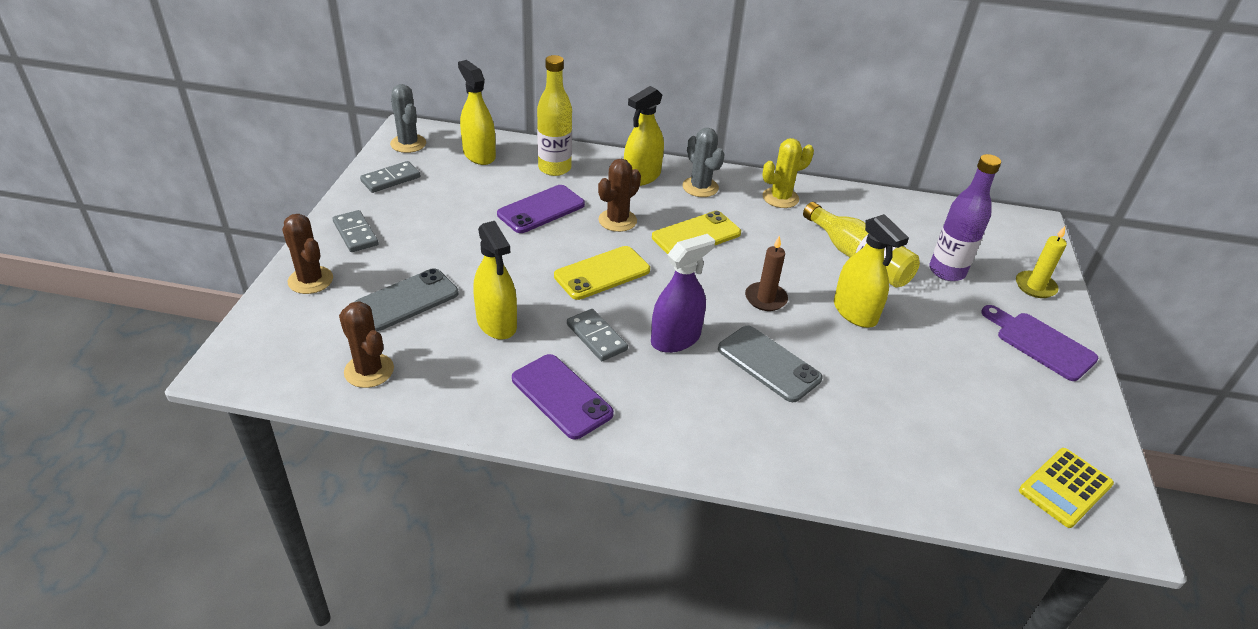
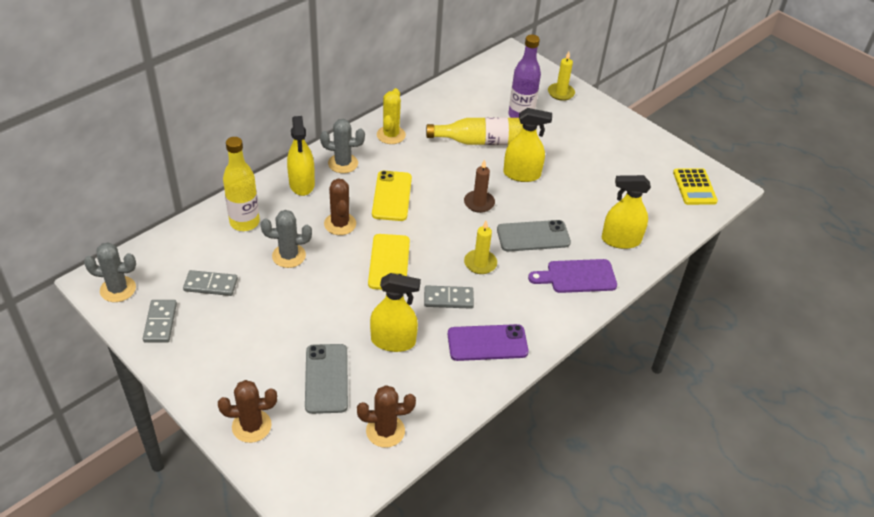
camera: 55 degrees left, 5 degrees up
(356, 233) = (215, 375): grey domino -> grey domino (211, 285)
(479, 155) = (181, 255): yellow spray bottle -> yellow spray bottle (620, 240)
(541, 209) = (289, 256): purple phone -> grey cactus
(675, 339) = (480, 263): purple spray bottle -> yellow candle
(1041, 343) = (602, 124): purple cutting board -> purple cutting board (577, 276)

